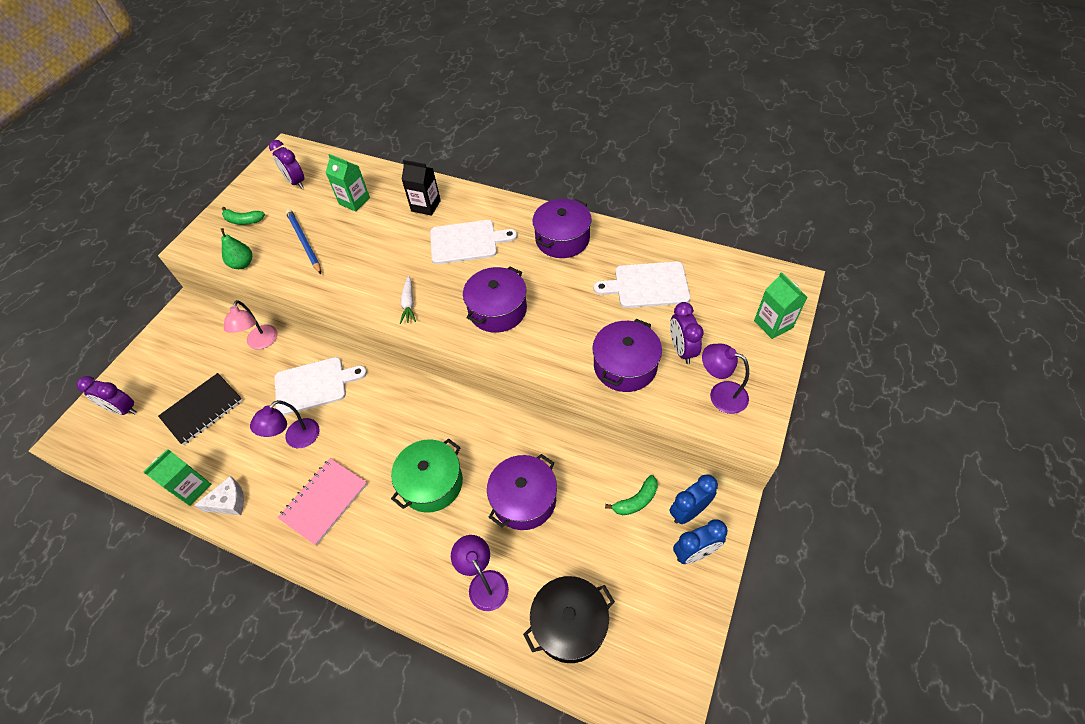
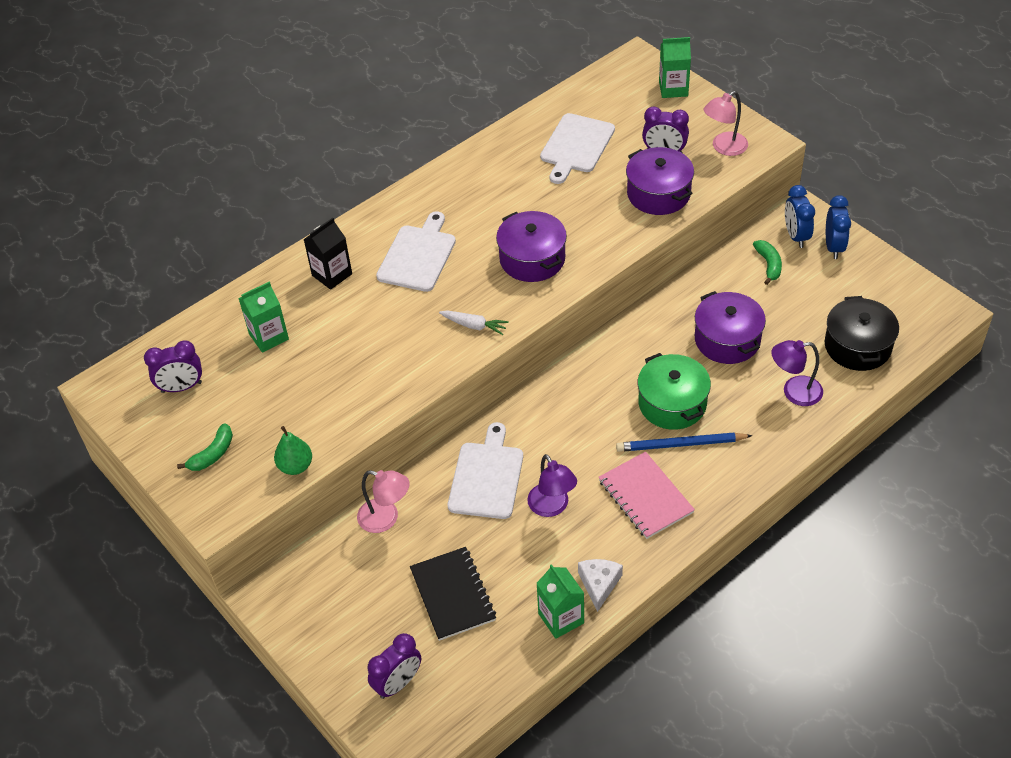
camera: 65 degrees left, 5 degrees down
(304, 242) = (304, 398): blue pencil -> blue pencil (680, 444)
(562, 239) = (471, 183): purple pot -> none
(720, 394) = (724, 148): purple lamp -> pink lamp

